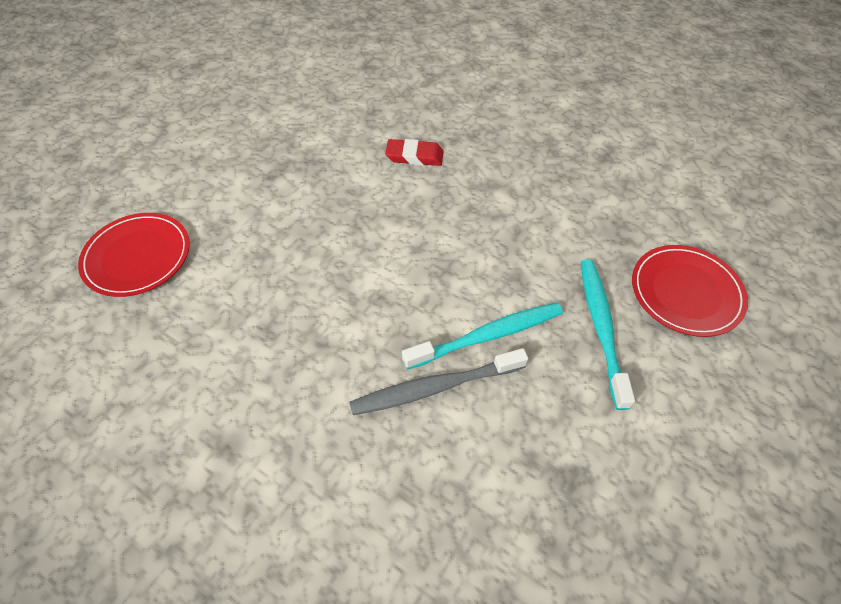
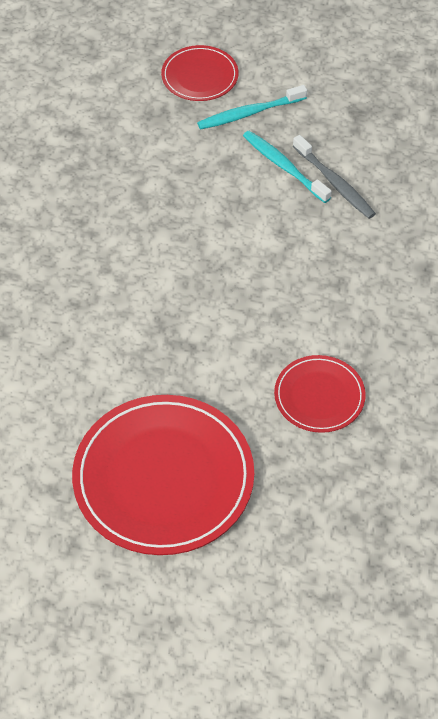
camera: 110 degrees left, 0 degrees up
(152, 123) = (163, 478): none -> red plate
(414, 156) = (126, 254): red eraser -> none

